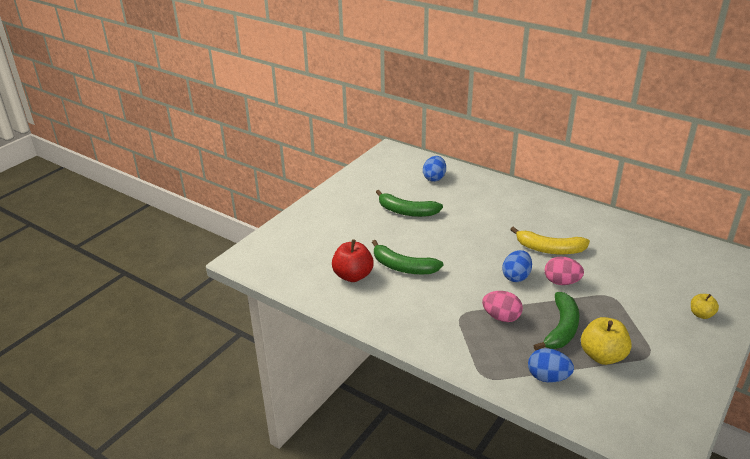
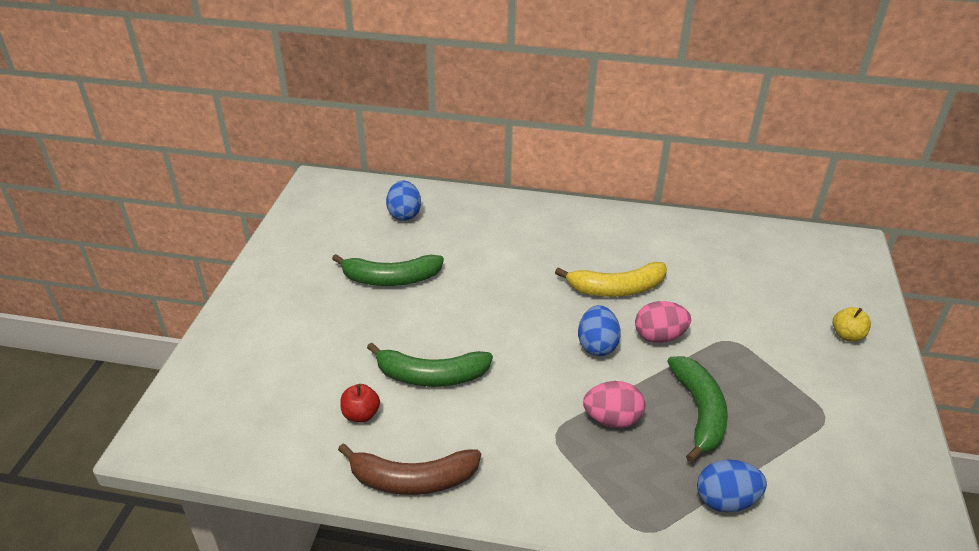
camera: 25 degrees left, 5 degrees up
(353, 276) = (361, 414): red apple -> red apple, size x0.58
(364, 314) = (412, 480): none -> brown banana
(602, 356) = (773, 439): yellow apple -> none

